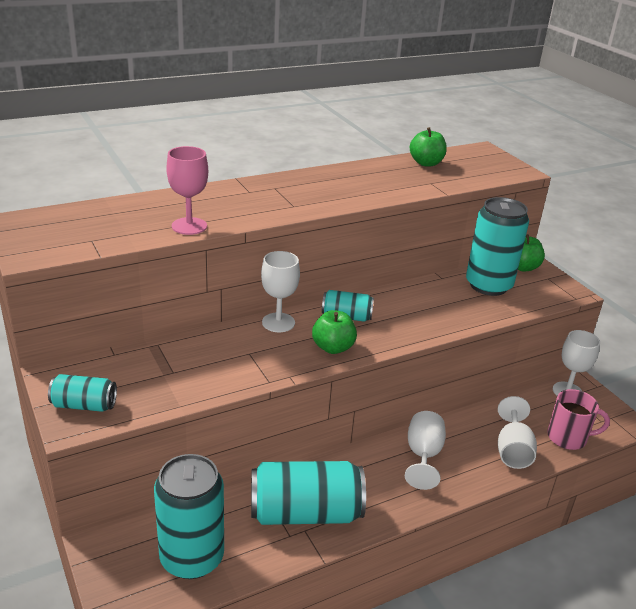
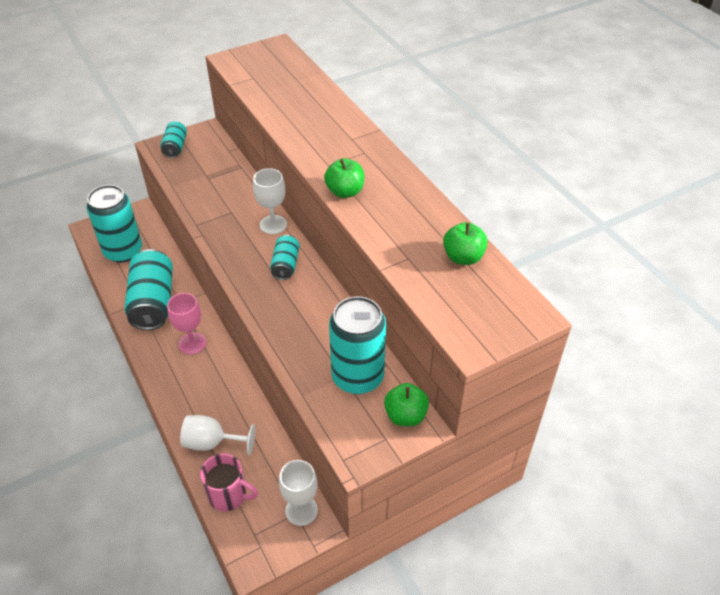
camera: 90 degrees right, 15 degrees up
(189, 226) = (280, 115): pink goblet -> pink goblet (192, 343)
(333, 347) = (239, 257): green apple -> green apple (345, 192)
(423, 455) = (208, 374): white goblet -> none
(568, 437) = (228, 495): pink mug -> pink mug turned 75 degrees counterclockwise

